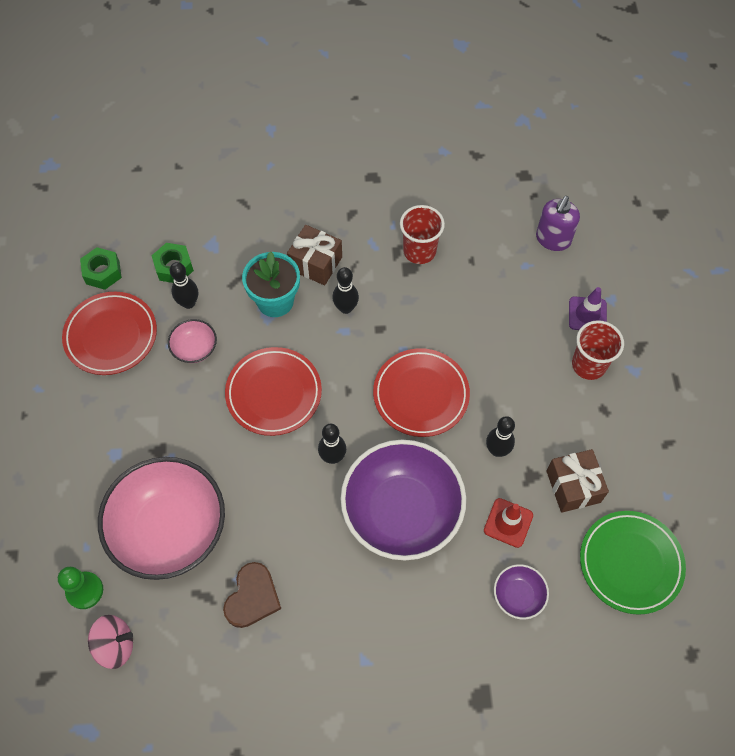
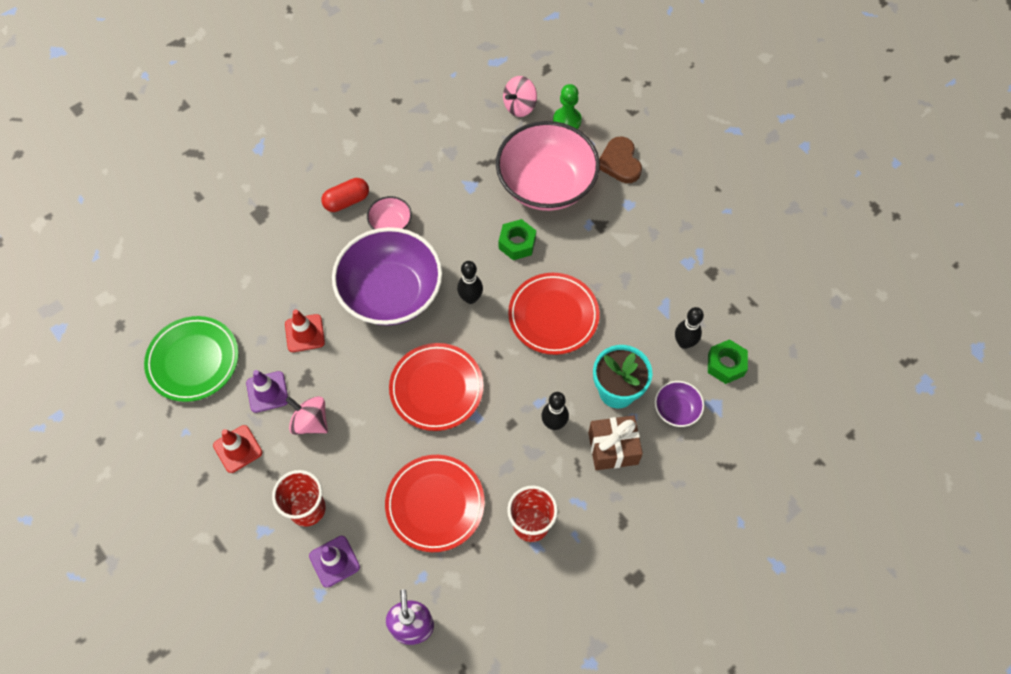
camera: 145 degrees right, 0 degrees up
(103, 272) = (776, 322): green nut -> green nut (517, 243)
(111, 336) = (716, 279): red plate -> red plate (435, 504)
(195, 348) = (644, 311): pink bowl -> pink bowl (390, 223)
(252, 597) = (455, 180): brown heart -> brown heart (620, 162)
(380, 649) = (347, 201): none -> red capsule
(497, 450) = (345, 382): black bowling pin -> none
(518, 595) = (269, 288): purple bowl -> purple bowl (676, 409)
(548, 434) = (310, 422): none -> pink spinning top
(573, 486) = (267, 392): brown gift -> purple traffic cone
(625, 450) = (238, 449): none -> red traffic cone

